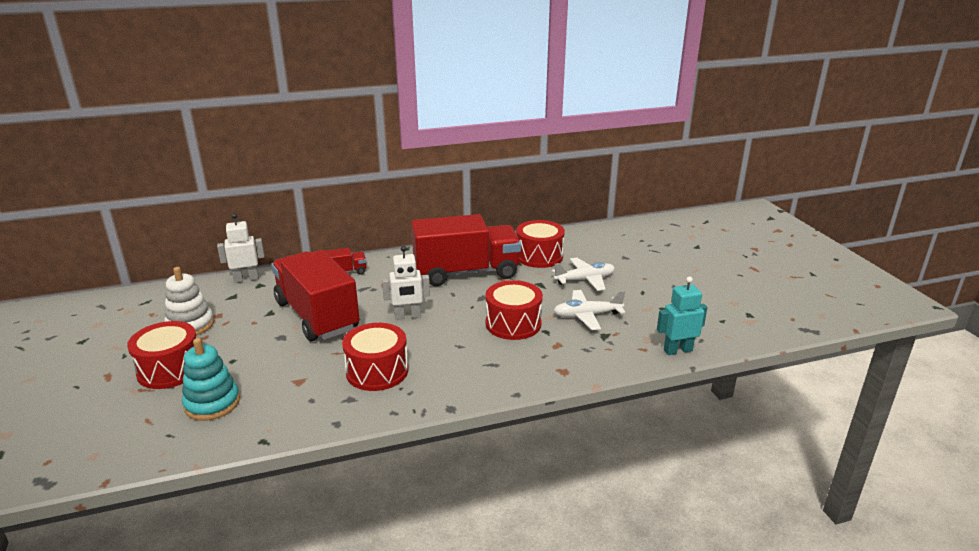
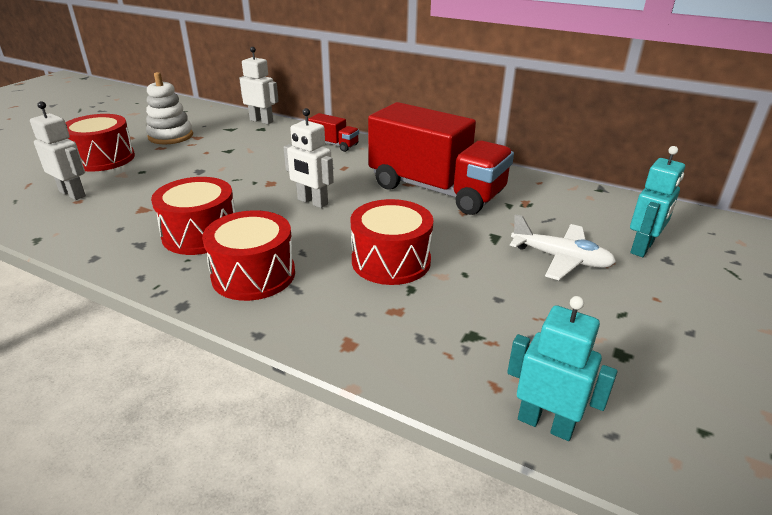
camera: 45 degrees right, 5 degrees up
(212, 403) = (73, 194): turquoise stacking toy -> white robot
(317, 316) = (250, 167): red truck -> none
(539, 256) = (546, 209): red drum -> red drum (253, 275)
(587, 315) = (491, 299): white plane -> none
(608, 256) = (642, 248): none -> turquoise robot

